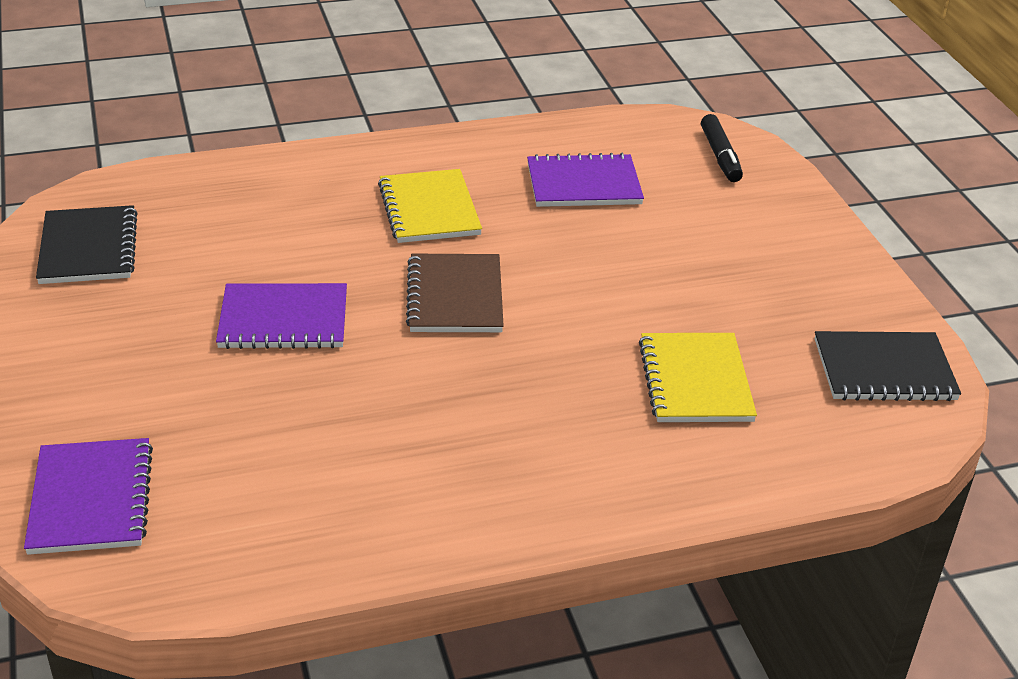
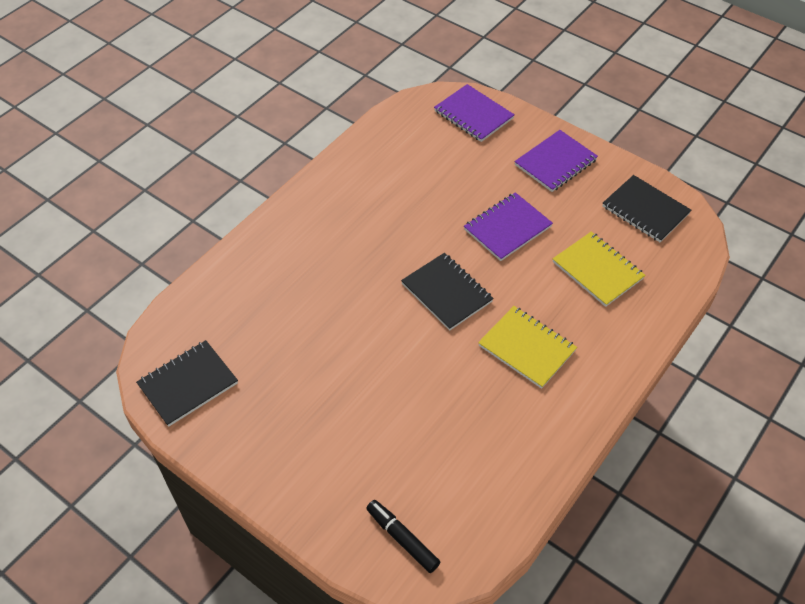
camera: 145 degrees right, 15 degrees up
(455, 296) = (447, 293): brown notebook -> black notebook
(583, 184) = (464, 436): purple notebook -> purple notebook (555, 162)
(695, 381) = (284, 313): yellow notebook -> yellow notebook (597, 270)

